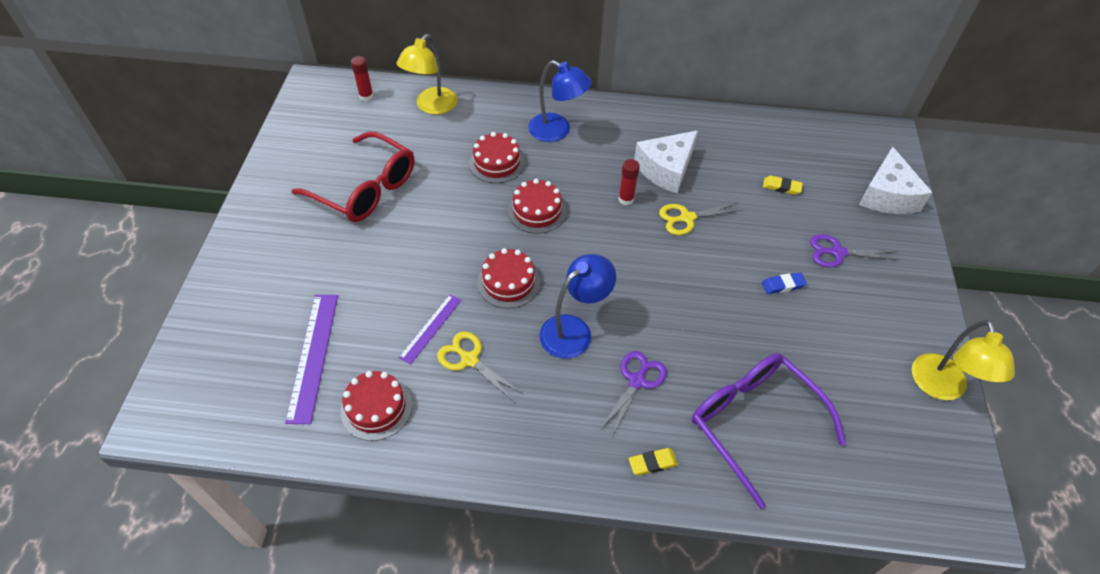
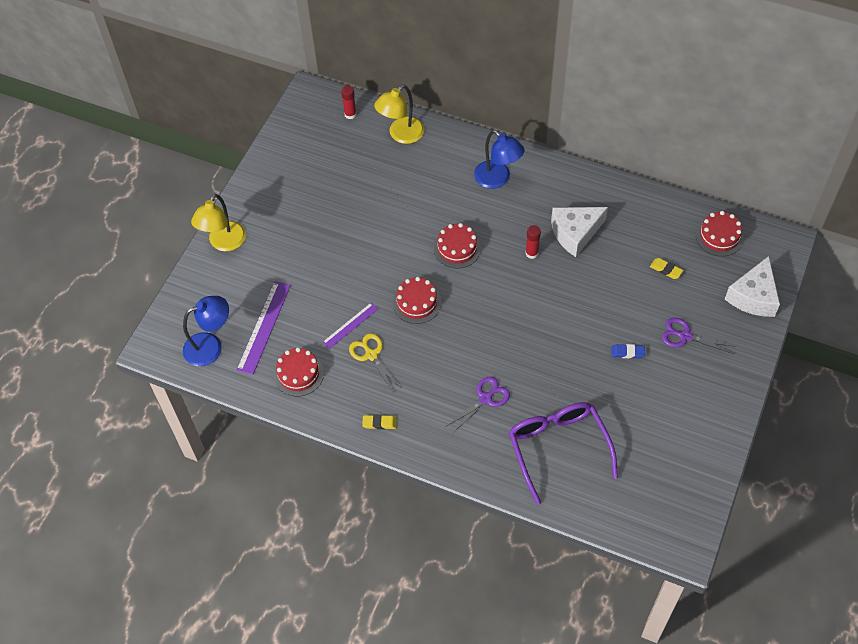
camera: 20 degrees right, 5 degrees up
(364, 188) = (329, 200): red glasses -> none
(496, 163) = (438, 199): red cake -> red cake (719, 236)
(574, 330) = (453, 350): blue lamp -> blue lamp (211, 346)
(652, 463) = (475, 457): yellow eraser -> yellow eraser (379, 423)
(687, 218) = (575, 280): yellow scissors -> none
(941, 388) = (711, 458): yellow lamp -> yellow lamp (224, 243)

